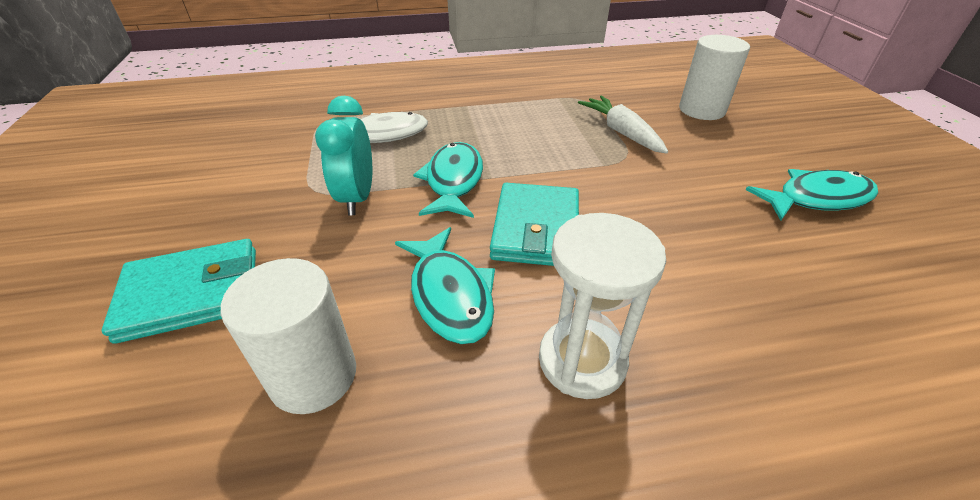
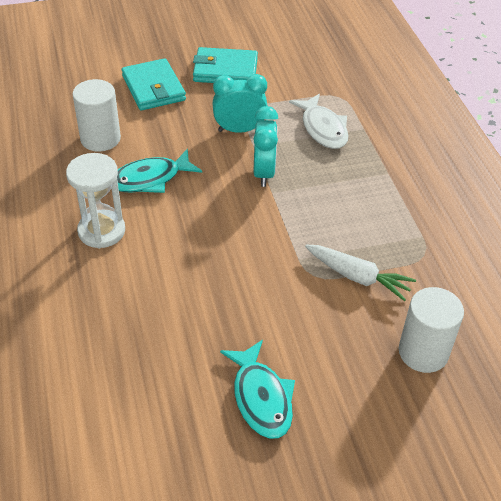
camera: 85 degrees right, 5 degrees up
(453, 181) = (264, 173): turquoise fish -> turquoise clock
(536, 229) = (211, 215): turquoise wallet -> turquoise wallet (225, 70)
(621, 132) = (358, 277): white carrot -> white carrot turned 60 degrees clockwise

